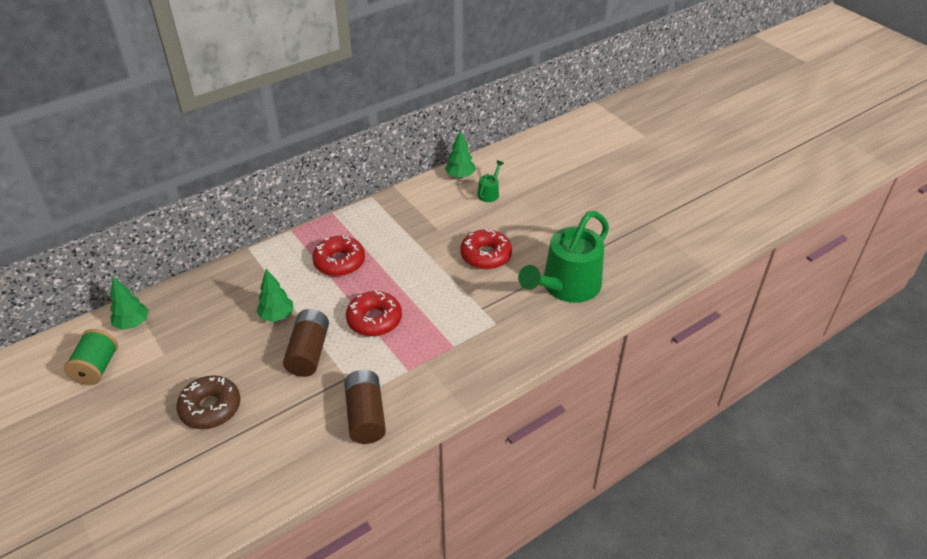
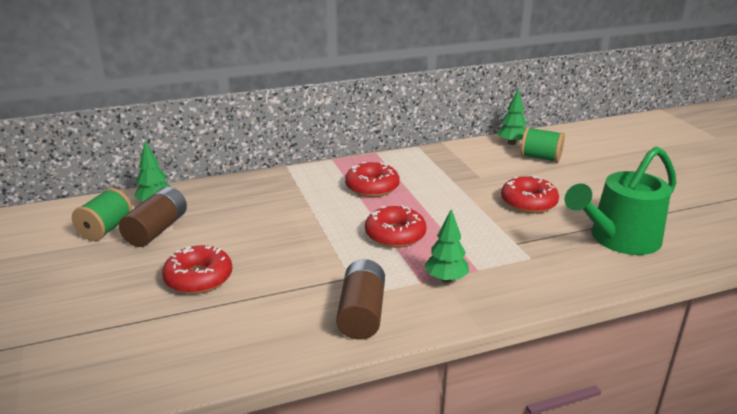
camera: 15 degrees right, 15 degrees down
(210, 408) = (199, 278): brown donut -> red donut
(277, 316) = (295, 218): green tree -> green tree (446, 279)
(308, 352) = (317, 250): brown battery -> brown battery (156, 230)
(489, 193) = (540, 158): green watering can -> green spool

